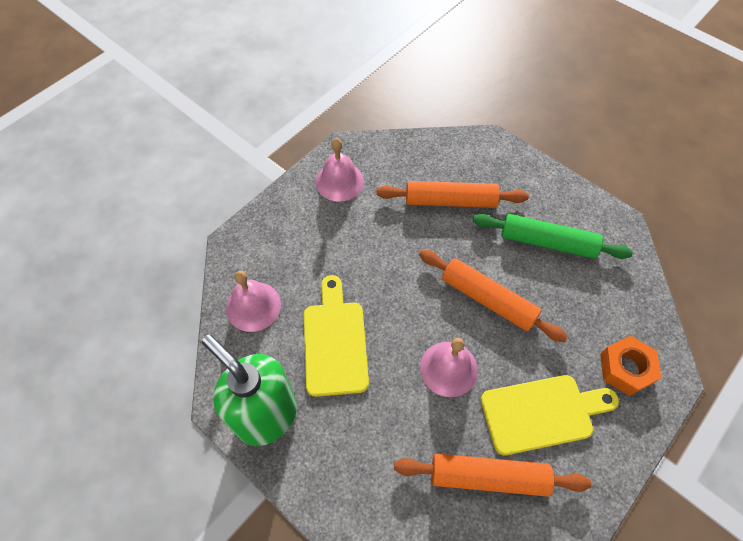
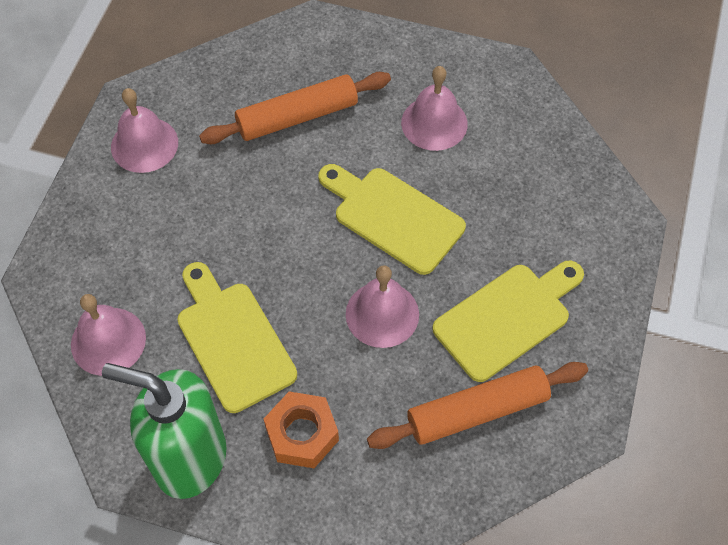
camera: 25 degrees left, 0 degrees up
(488, 299) = (393, 217): orange rolling pin -> yellow cutting board
(547, 242) = (434, 123): green rolling pin -> pink bell
(625, 369) = (577, 232): orange nut -> orange nut (302, 434)

